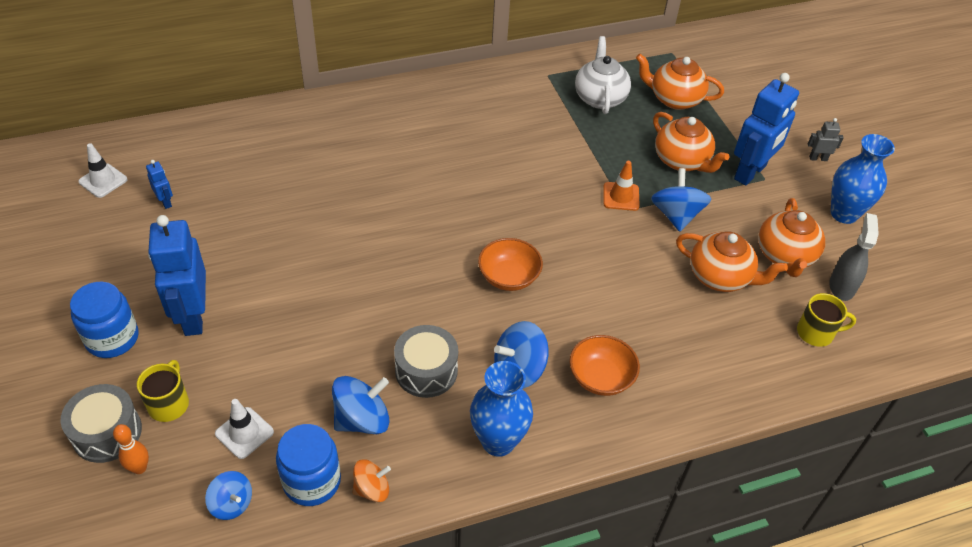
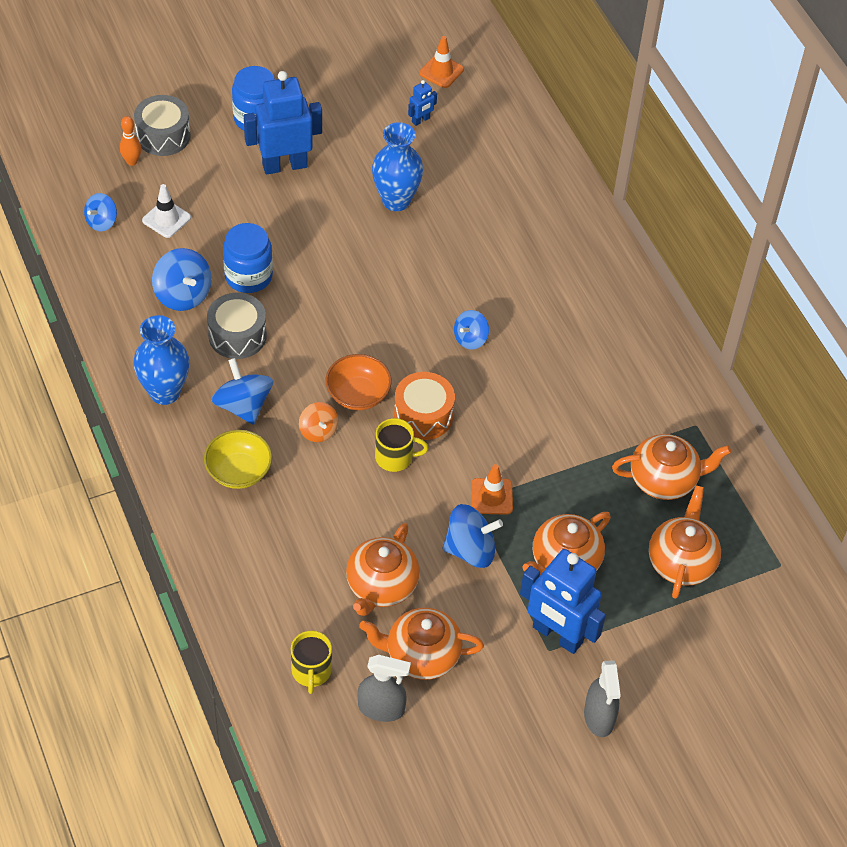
camera: 85 degrees right, 5 degrees up
(103, 181) = (441, 71): white traffic cone -> orange traffic cone
(169, 404) = (192, 167): yellow mug -> yellow mug (395, 457)
(312, 481) = (122, 268): blue jar -> blue jar (248, 276)
(372, 489) = (116, 308): orange spinning top -> orange spinning top (318, 431)
(449, 193) = (470, 339): none -> blue spinning top
(534, 232) = (423, 415): none -> orange drum
(600, 97) = (664, 480): white teapot -> orange teapot
(601, 378) = (238, 471): orange bowl -> yellow bowl
(818, 158) = (599, 717): grey robot -> grey spray bottle
(844, 214) = (501, 731): blue vase -> blue vase (396, 200)

